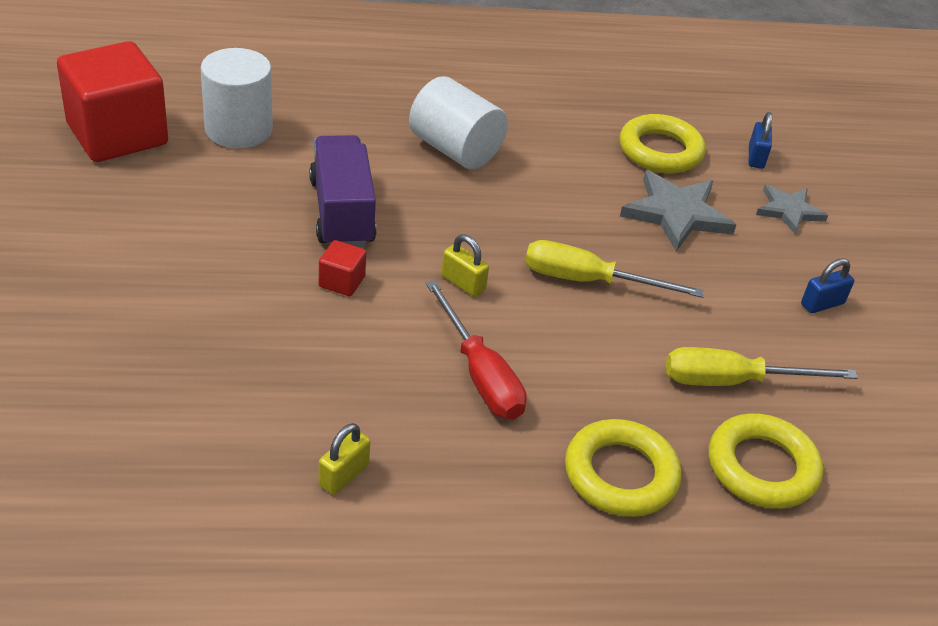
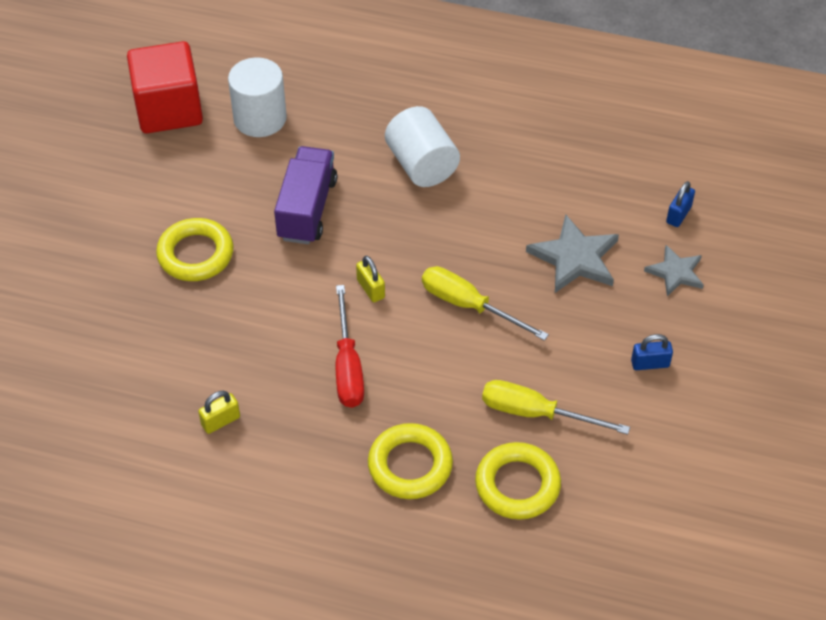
camera: 25 degrees right, 10 degrees up
(342, 282) = (282, 270): red cube -> none
(660, 151) = (596, 194): yellow ring -> yellow ring (195, 254)

